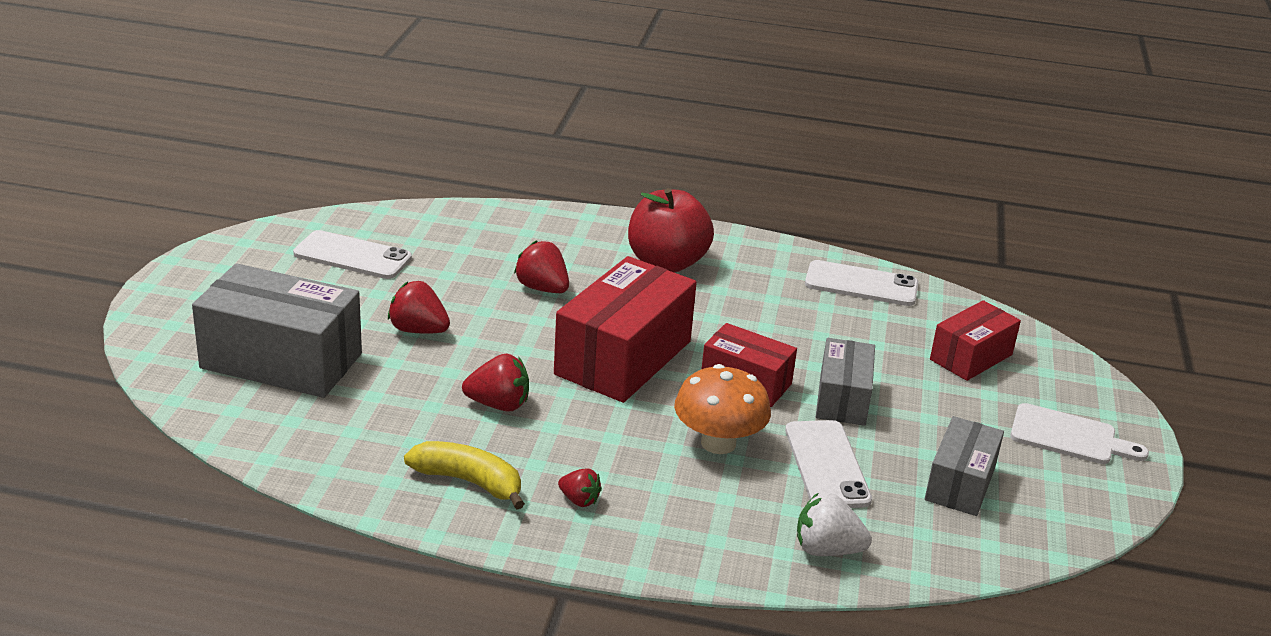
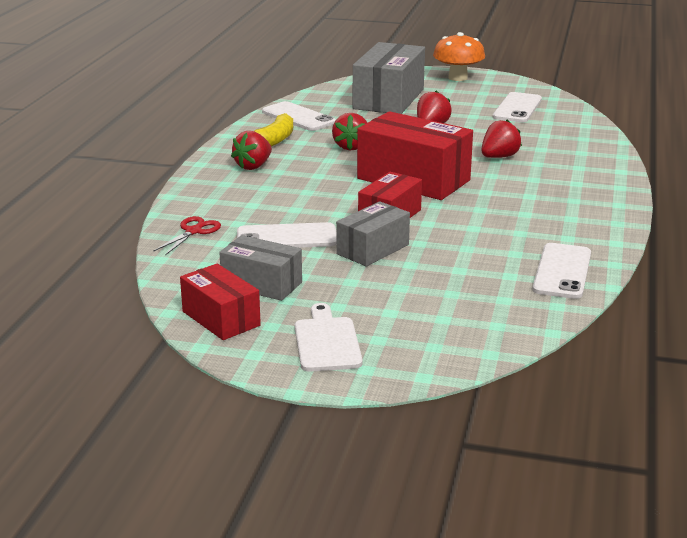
camera: 95 degrees right, 5 degrees down
(354, 455) = (298, 117): none -> white phone
(579, 500) = (253, 166): red strawberry -> red strawberry, size x1.62
(667, 263) = (559, 196): red apple -> none
(718, 443) = (312, 205): orange mushroom -> orange mushroom (458, 78)
(827, 550) = (194, 231): white strawberry -> red scissors
(842, 399) = (373, 249): grey box -> grey box turned 60 degrees counterclockwise
(971, 357) = (449, 310): red box -> red box (221, 318)
(1069, 436) = (327, 342): white cutting board -> white cutting board turned 150 degrees clockwise

